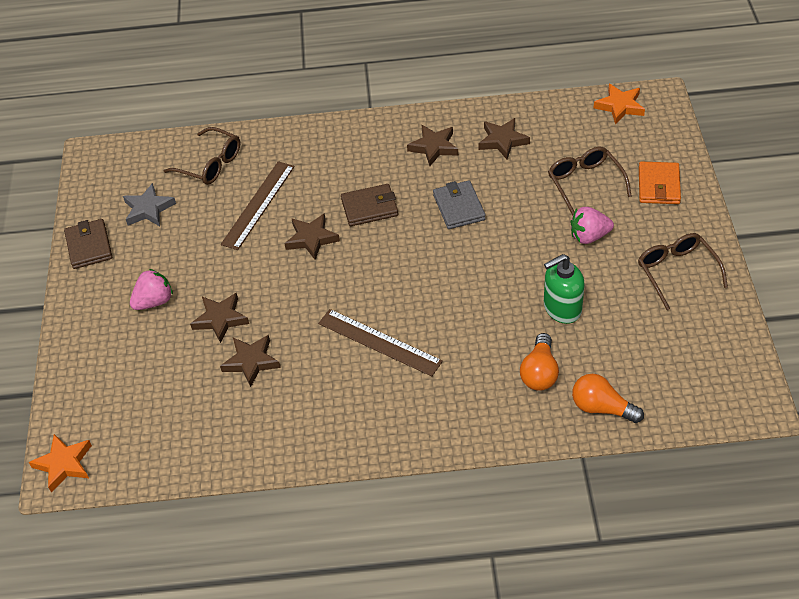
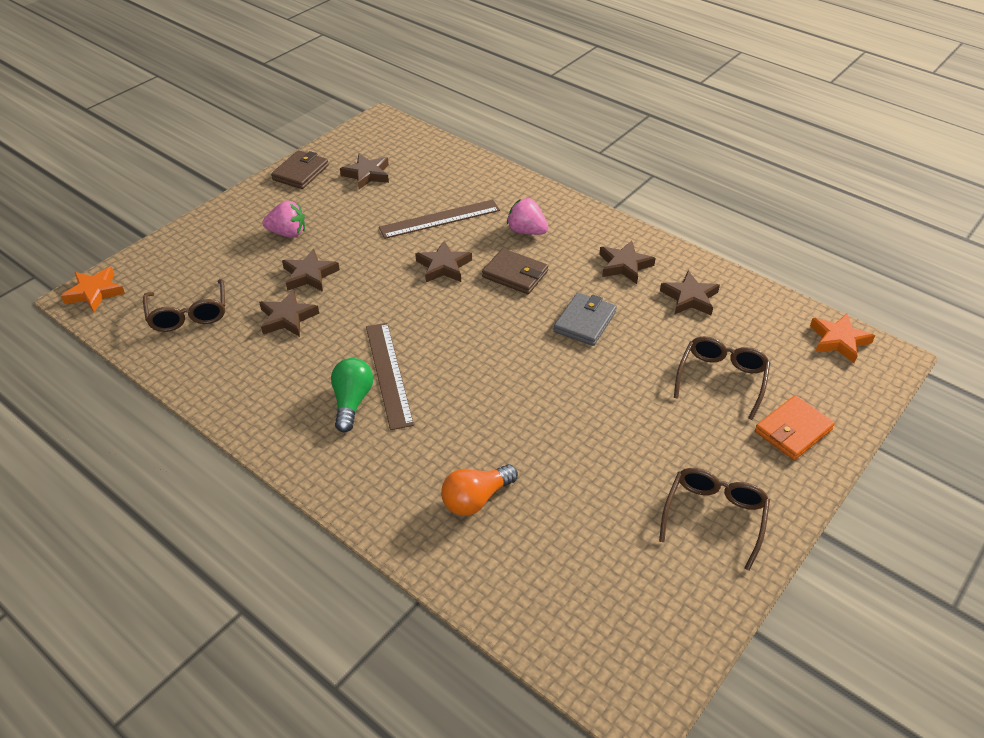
camera: 40 degrees right, 5 degrees down
(148, 209) = (367, 174): grey star -> brown star
(210, 164) = (445, 173): brown glasses -> brown glasses (189, 314)
(381, 379) = (352, 402): none -> green light bulb
(562, 308) = (565, 463): green soap dispenser -> none
(589, 236) = (668, 424): pink strawberry -> pink strawberry (526, 231)
(602, 408) = (488, 574): orange light bulb -> none

